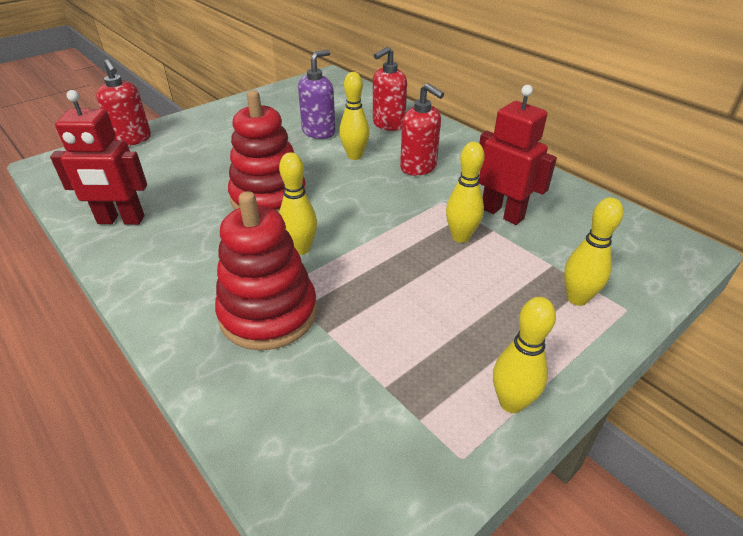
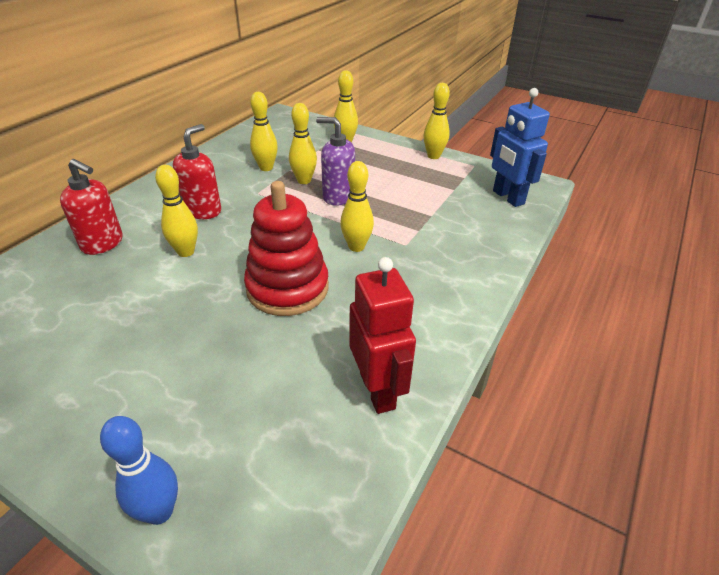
camera: 110 degrees left, 0 degrees up
(132, 139) = (159, 511): red soap dispenser -> blue bowling pin
(268, 313) = (434, 242): red stacking toy -> none
(319, 132) = (124, 292): purple soap dispenser -> purple soap dispenser (338, 196)
(327, 457) = (508, 197): none -> blue robot
(502, 213) = (266, 168): red robot -> yellow bowling pin

